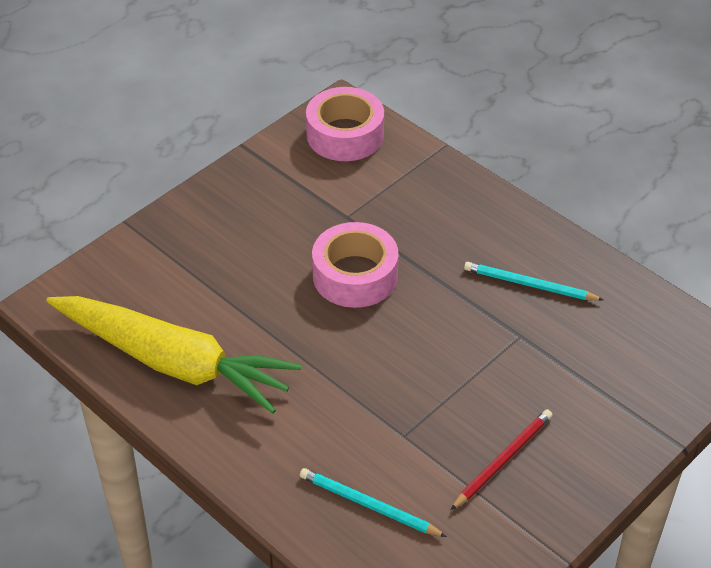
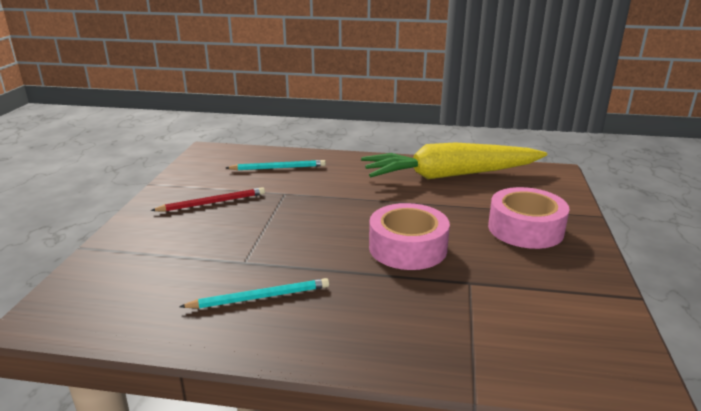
camera: 145 degrees right, 20 degrees down
(345, 135) = (581, 353): pink tape -> pink tape (525, 229)
(503, 460) = (212, 202): red pencil -> red pencil turned 120 degrees counterclockwise

